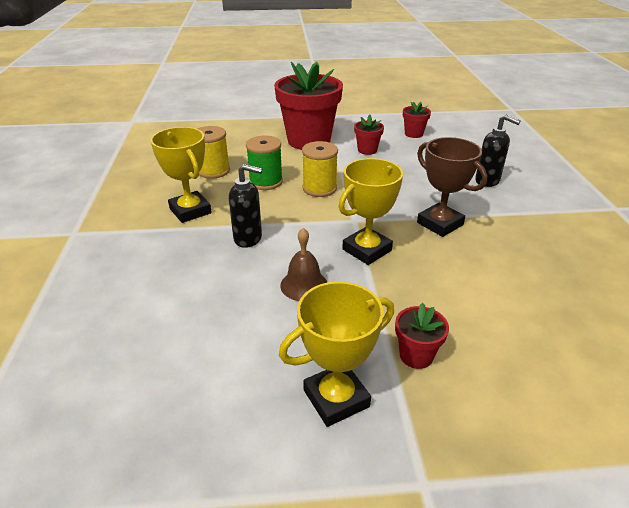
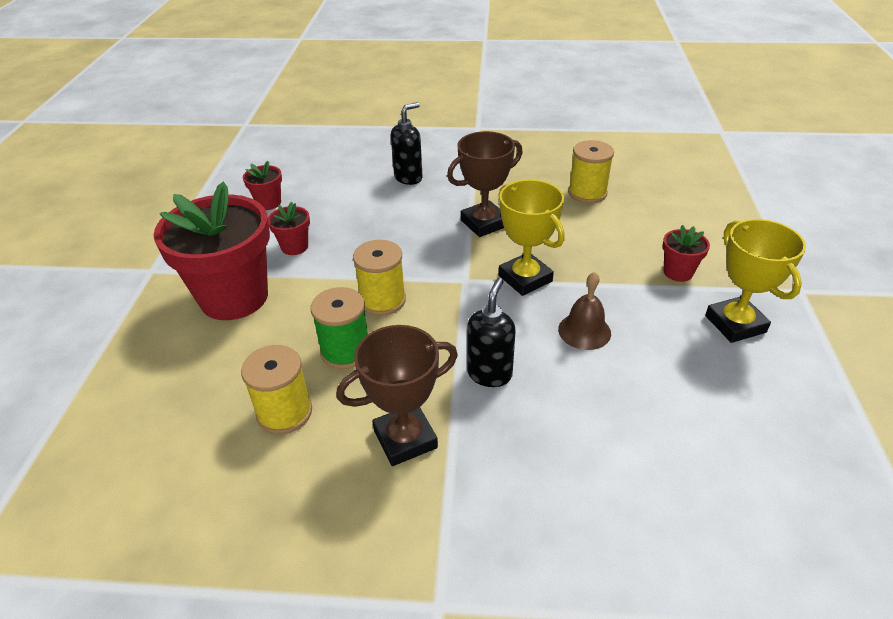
camera: 80 degrees left, 5 degrees up
(190, 211) = (405, 439): yellow trophy -> brown trophy
(538, 287) = (587, 193): none -> yellow spool

